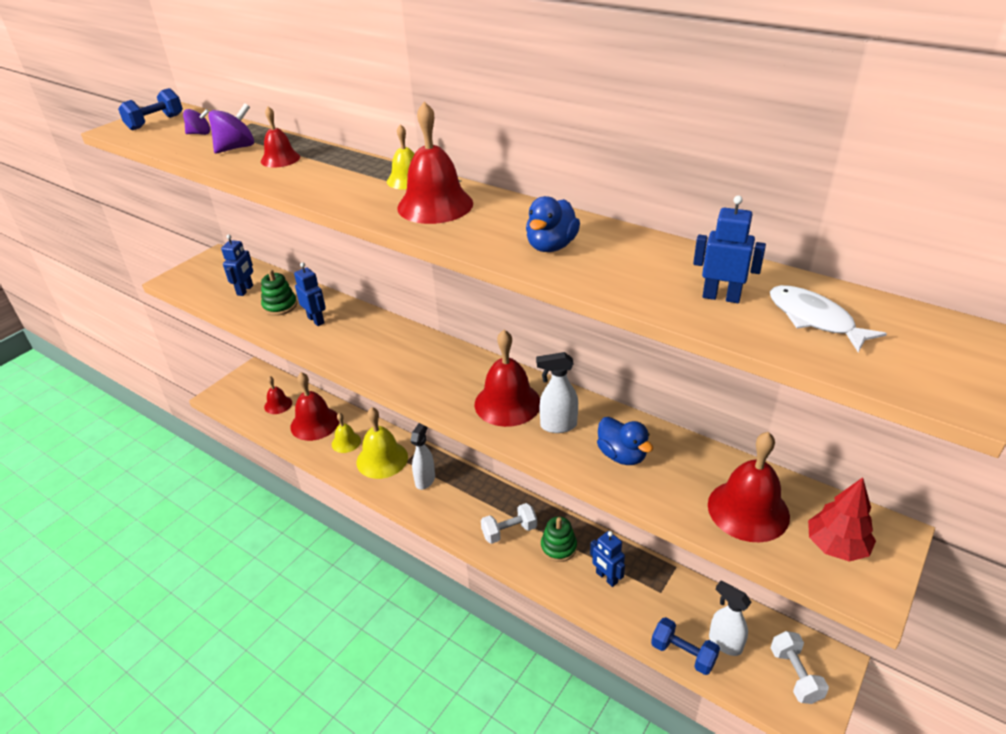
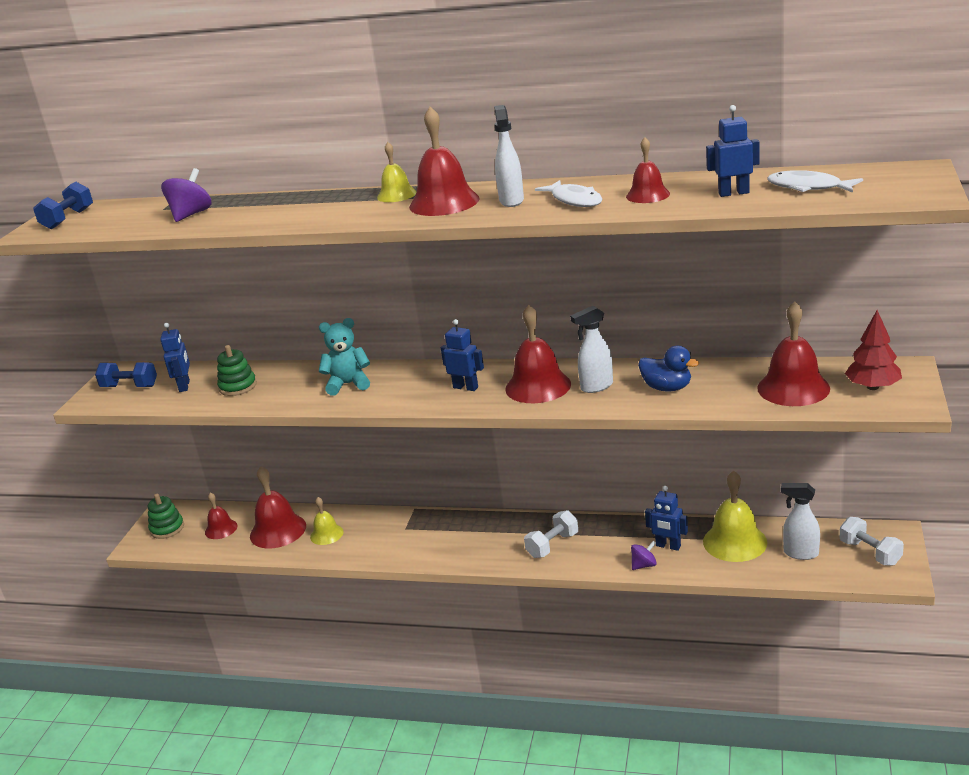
camera: 20 degrees left, 10 degrees down
(200, 133) = (134, 215): purple spinning top -> purple spinning top (644, 565)
(280, 159) = (250, 211): red bell -> red bell (648, 195)
(316, 320) = (289, 385): blue robot -> blue robot (465, 387)
(359, 336) = (348, 384): none -> turquoise teddy bear
(382, 459) = (378, 535): yellow bell -> yellow bell (734, 542)
(425, 480) = (437, 535): white spray bottle -> white spray bottle (511, 201)
(551, 246) = (574, 200): blue duck -> white fish
(558, 547) = (608, 540): green stacking toy -> green stacking toy (167, 528)
(683, 654) = (771, 572): blue dumbbell -> blue dumbbell (130, 387)

